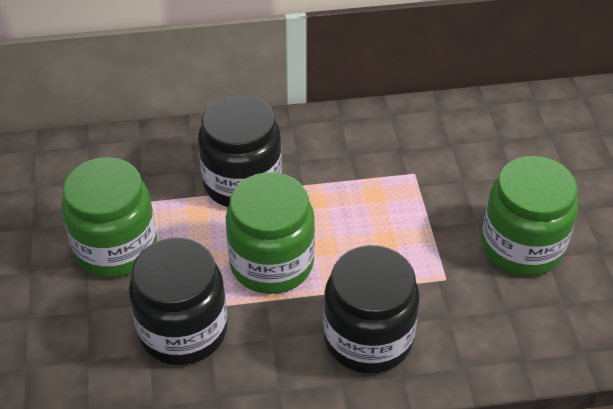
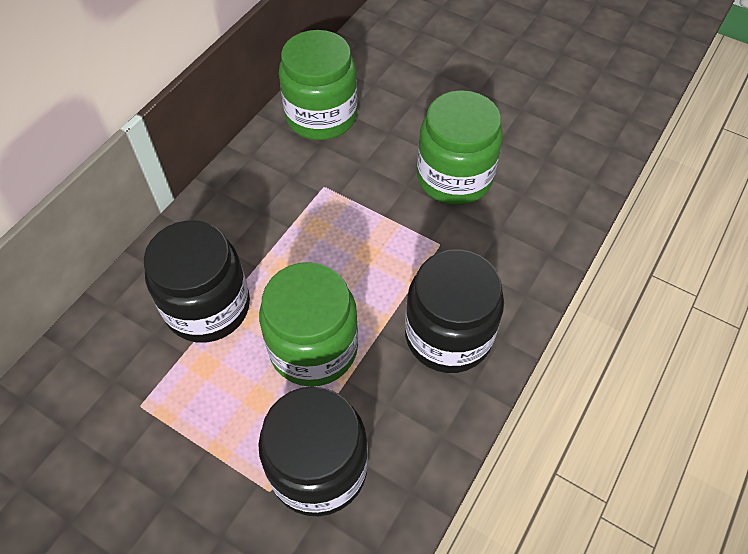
camera: 50 degrees left, 10 degrees up
(116, 247) = (173, 461): green jar -> green jar (321, 116)

